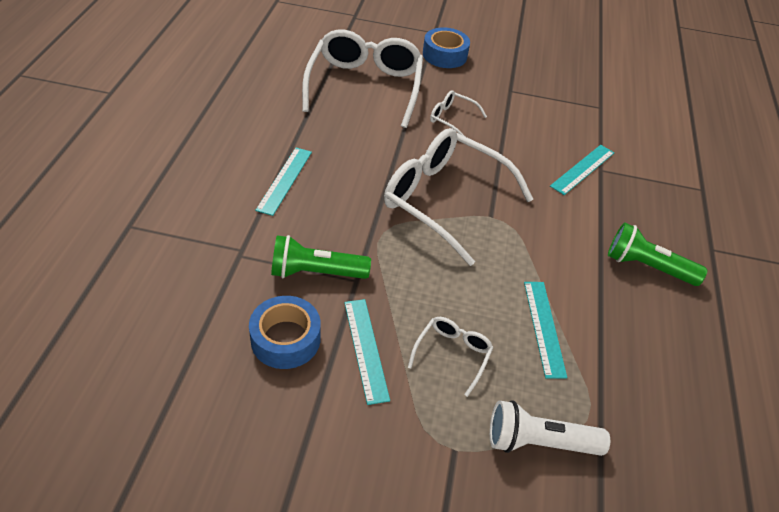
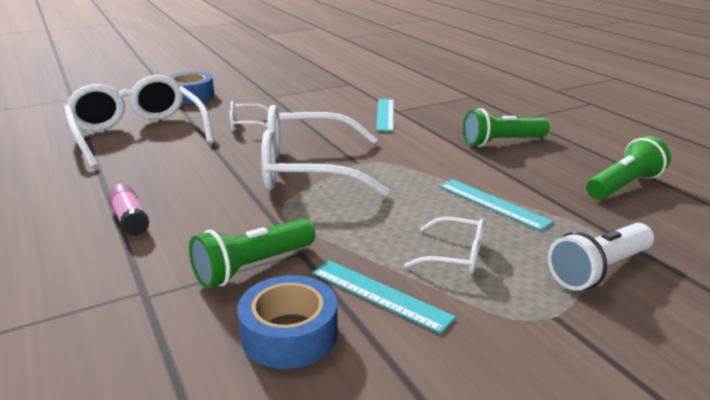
camera: 35 degrees left, 20 degrees down
(285, 180) = (130, 219): turquoise ruler -> pink glue stick
(452, 354) = (455, 255): white glasses -> white glasses turned 120 degrees clockwise
(690, 387) = (624, 185): none -> green flashlight

